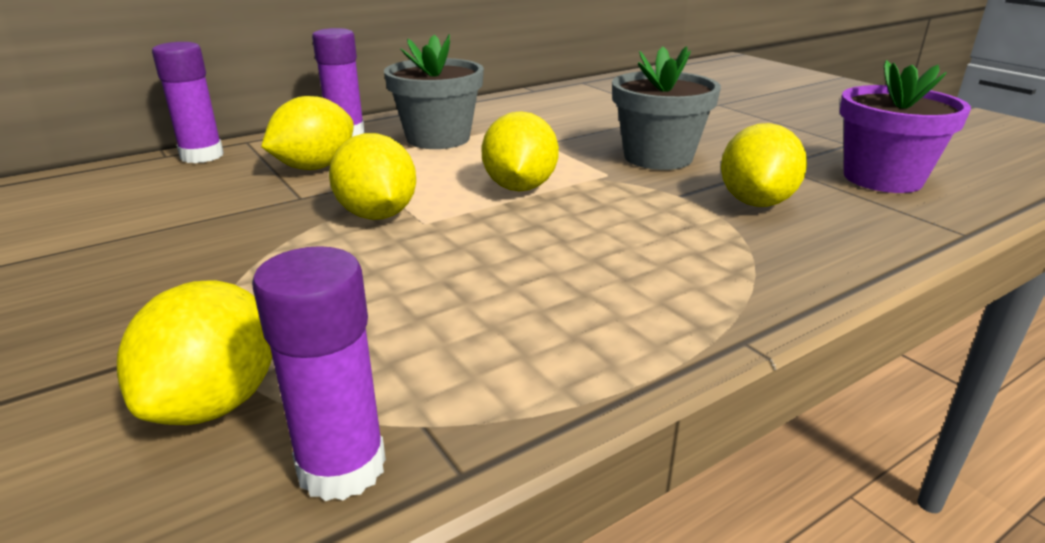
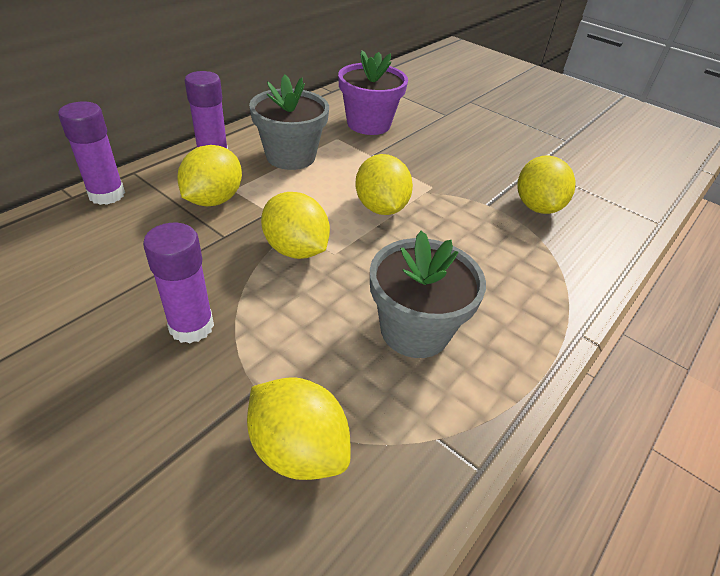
camera: 20 degrees left, 15 degrees up
(215, 402) = (298, 449): yellow lemon -> yellow lemon turned 45 degrees counterclockwise
(342, 467) = (411, 482): purple glue stick -> purple glue stick (191, 326)
(658, 157) = (457, 165): grey flower pot -> grey flower pot (415, 330)
(882, 178) = (599, 175): purple flower pot -> purple flower pot (368, 124)

